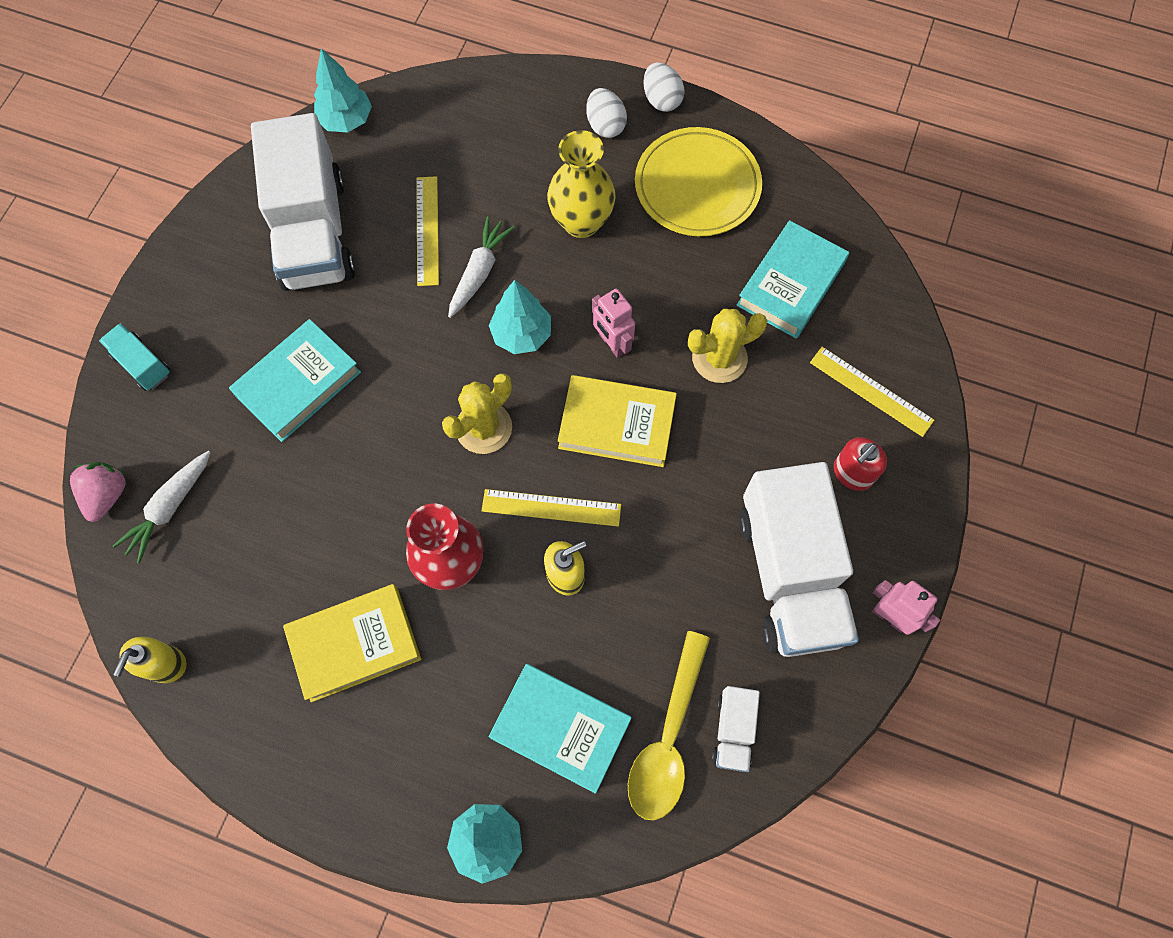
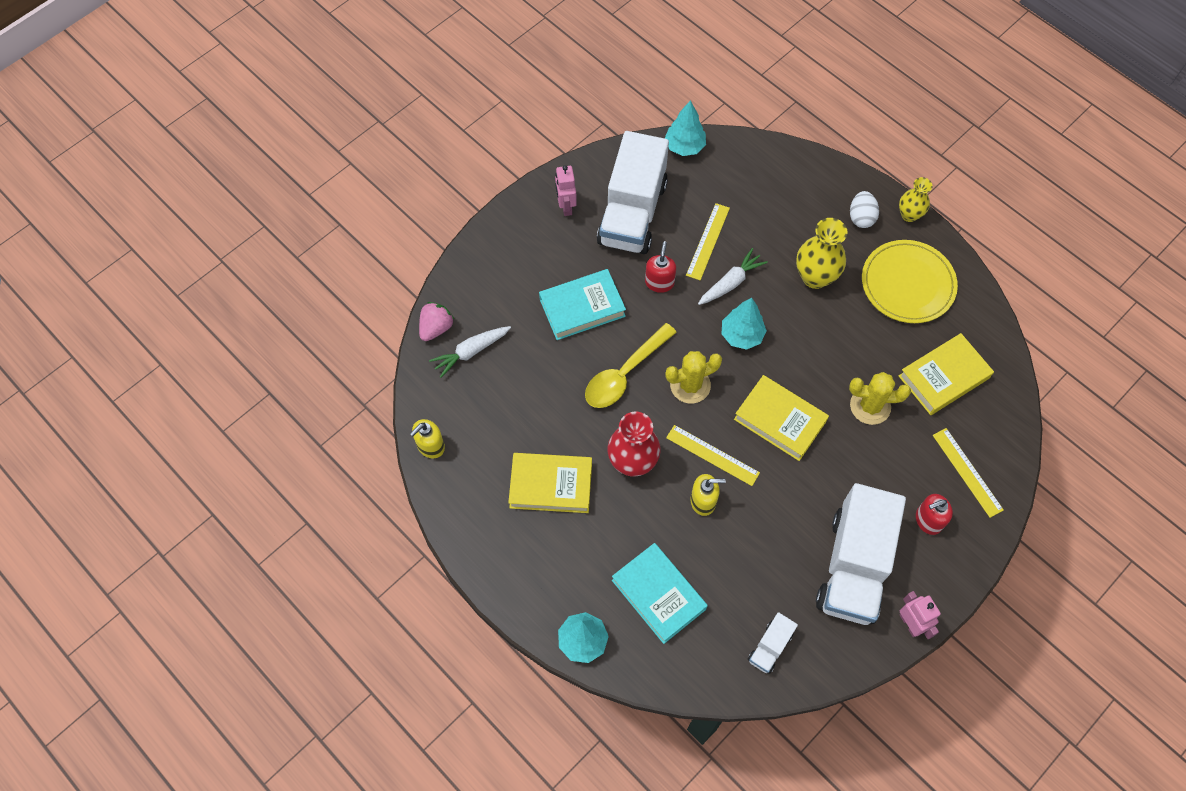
camera: 25 degrees right, 5 degrees down
(142, 364) = (489, 255): turquoise truck -> none
(387, 309) = (659, 282): none -> red soap dispenser
(612, 343) = (800, 366): pink robot -> pink robot (566, 206)
(661, 100) = (909, 215): white egg -> yellow vase
(668, 738) = (725, 632): yellow spoon -> yellow spoon (624, 374)
(790, 284) = (943, 377): turquoise book -> yellow book

